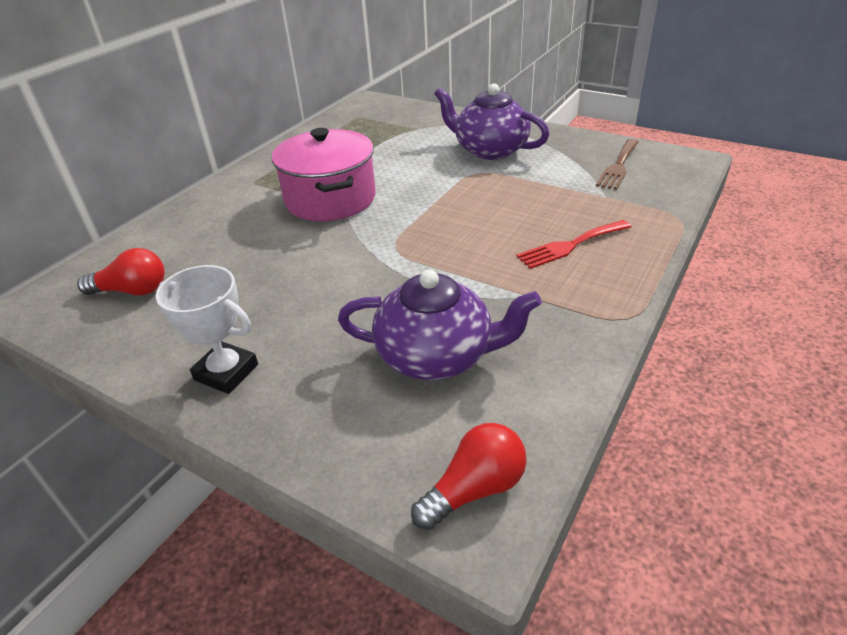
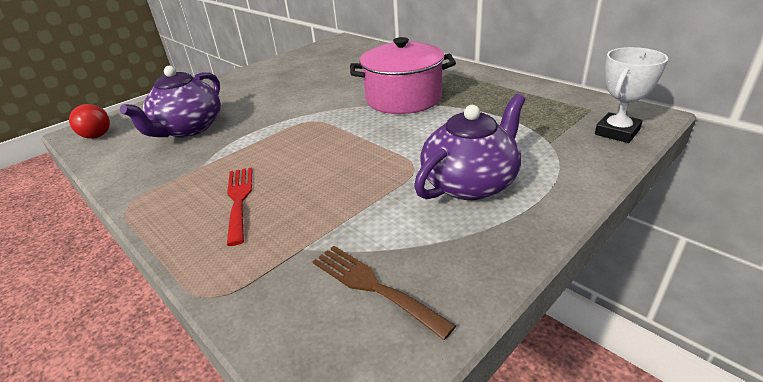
camera: 105 degrees right, 5 degrees down
(132, 291) = (334, 55): red light bulb -> none
(226, 372) = (244, 79): white trophy -> white trophy (617, 132)

